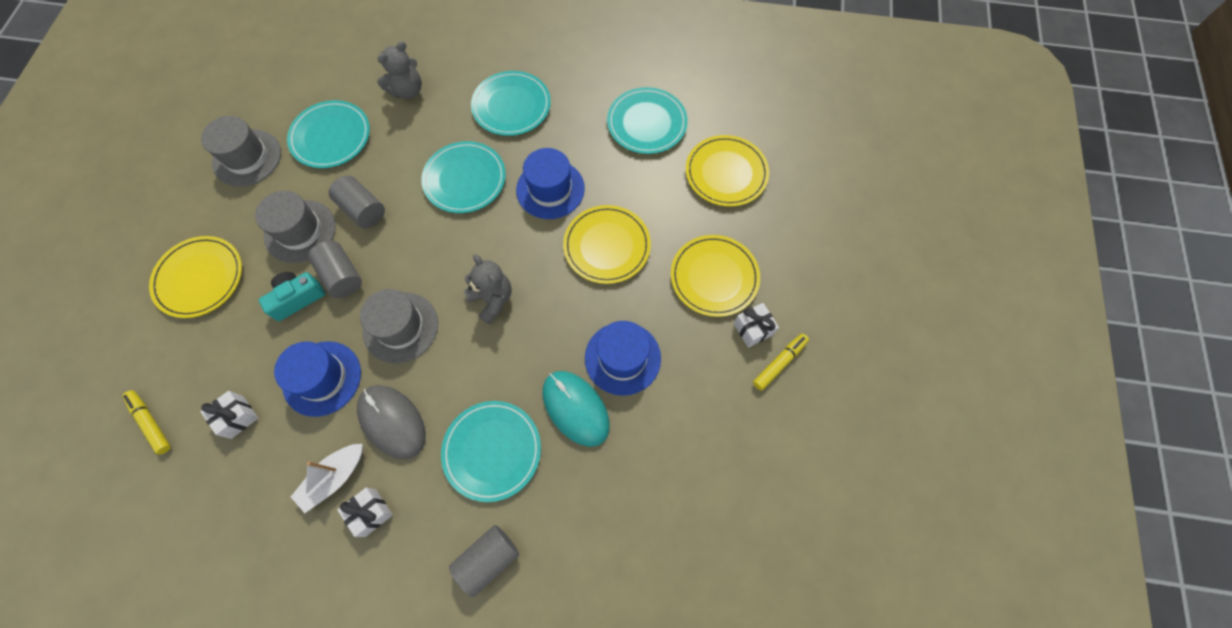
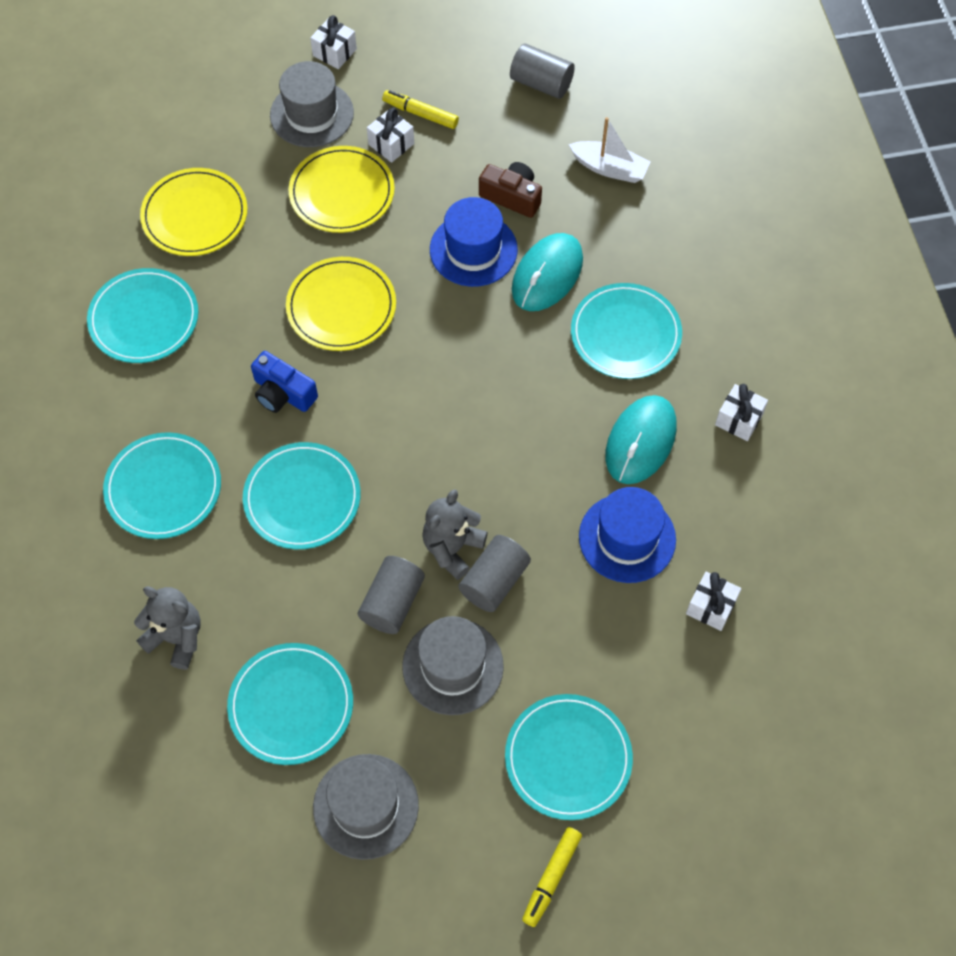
camera: 110 degrees left, 5 degrees down
(151, 423) = (762, 701): yellow marker -> yellow marker (551, 878)
(199, 278) = (568, 758): yellow plate -> turquoise plate
(297, 298) = (544, 618): turquoise camera -> none
(334, 478) = (723, 470): white boat -> white boat (609, 168)
(392, 422) = (640, 441): grey mouse -> turquoise mouse
(400, 327) = (531, 482): grey hat -> grey hat (312, 114)
(488, 559) = (727, 298): grey cylinder -> grey cylinder (541, 83)
(492, 299) = (457, 400): grey teddy bear -> grey teddy bear (452, 548)
(550, 189) = (283, 393): blue hat -> blue camera
(665, 409) = (512, 196): none -> brown camera
(867, 315) = (334, 52): none -> white gift

